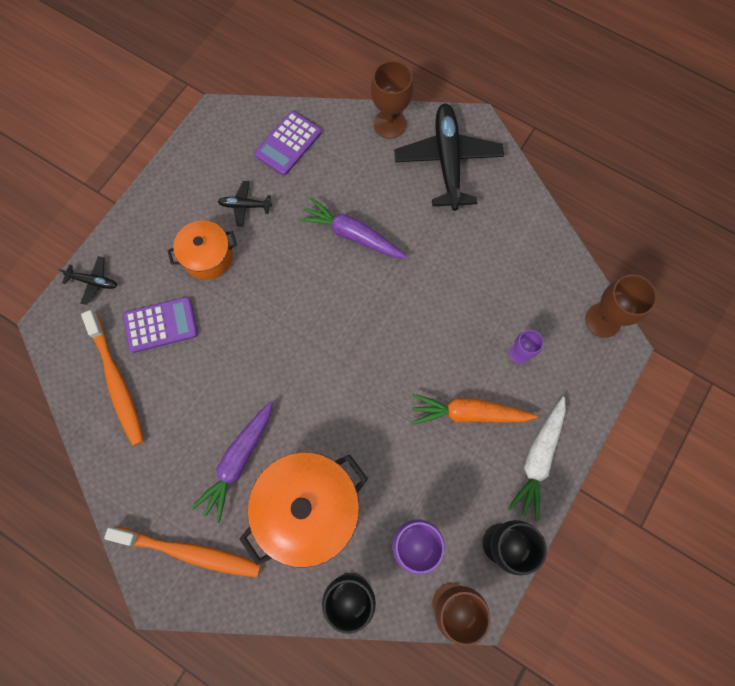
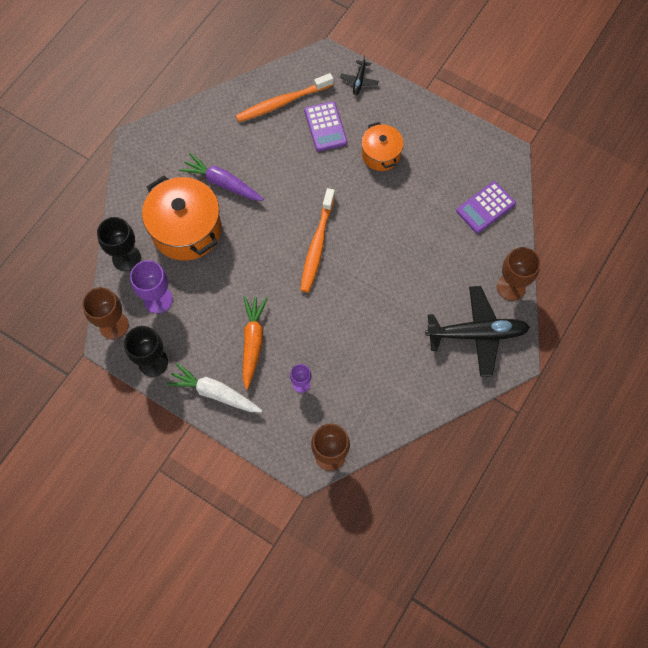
camera: 90 degrees right, 5 degrees down
(190, 552) = (161, 156): orange toothbrush -> orange toothbrush (317, 245)
(245, 206) = (426, 178): black plane -> none
(288, 143) = (485, 207): purple calculator -> purple calculator turned 75 degrees counterclockwise
(352, 235) = (403, 257): purple carrot -> none

